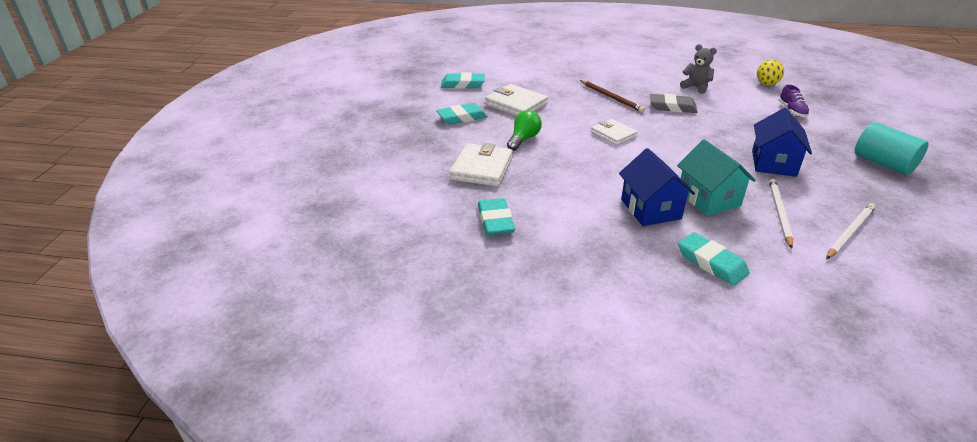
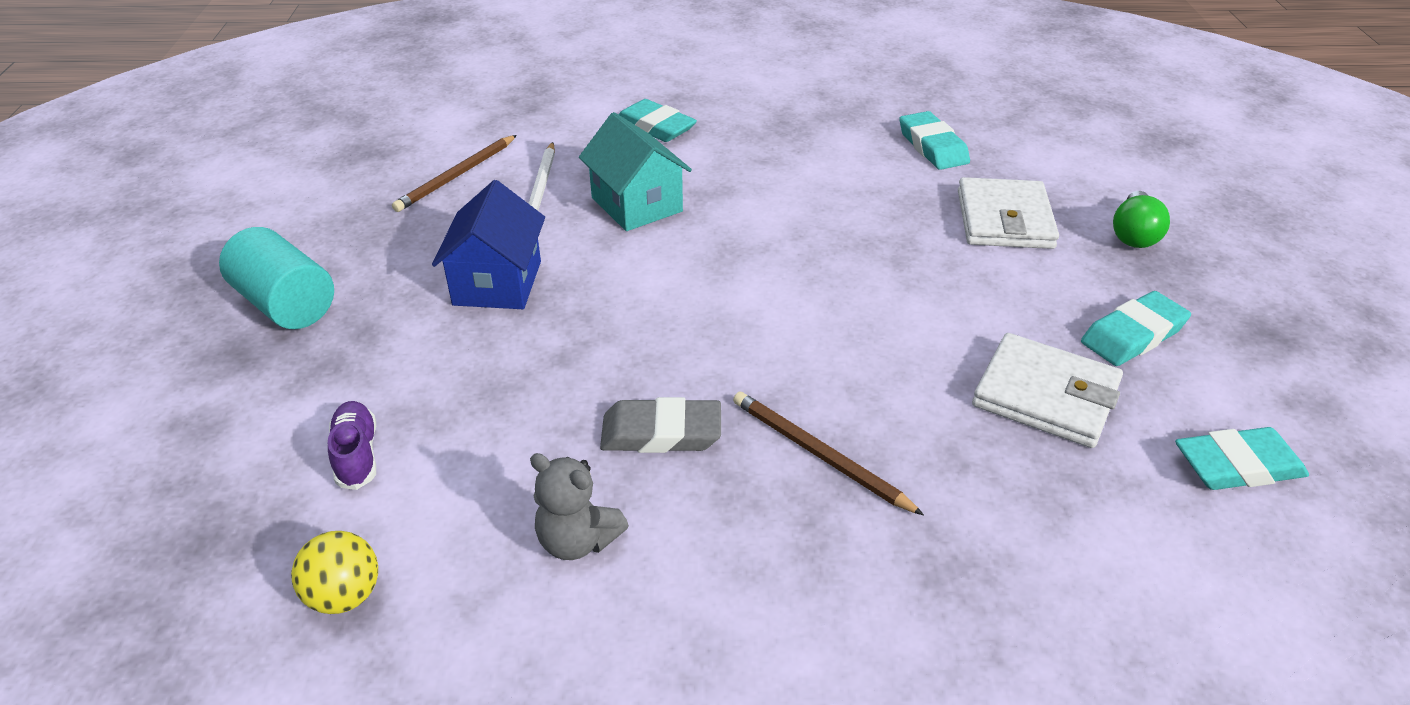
camera: 170 degrees right, 5 degrees up
(523, 139) = (969, 288): green light bulb -> green light bulb (1134, 234)
(613, 134) = (797, 322): white wallet -> none
(650, 209) = (725, 181): blue house -> none
(850, 232) = (456, 176): white pencil -> brown pencil

